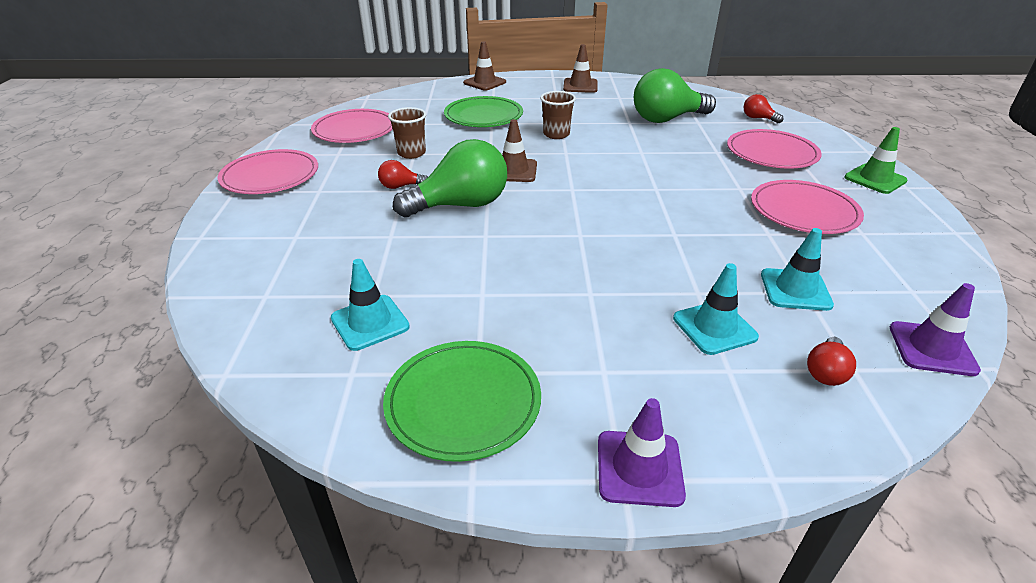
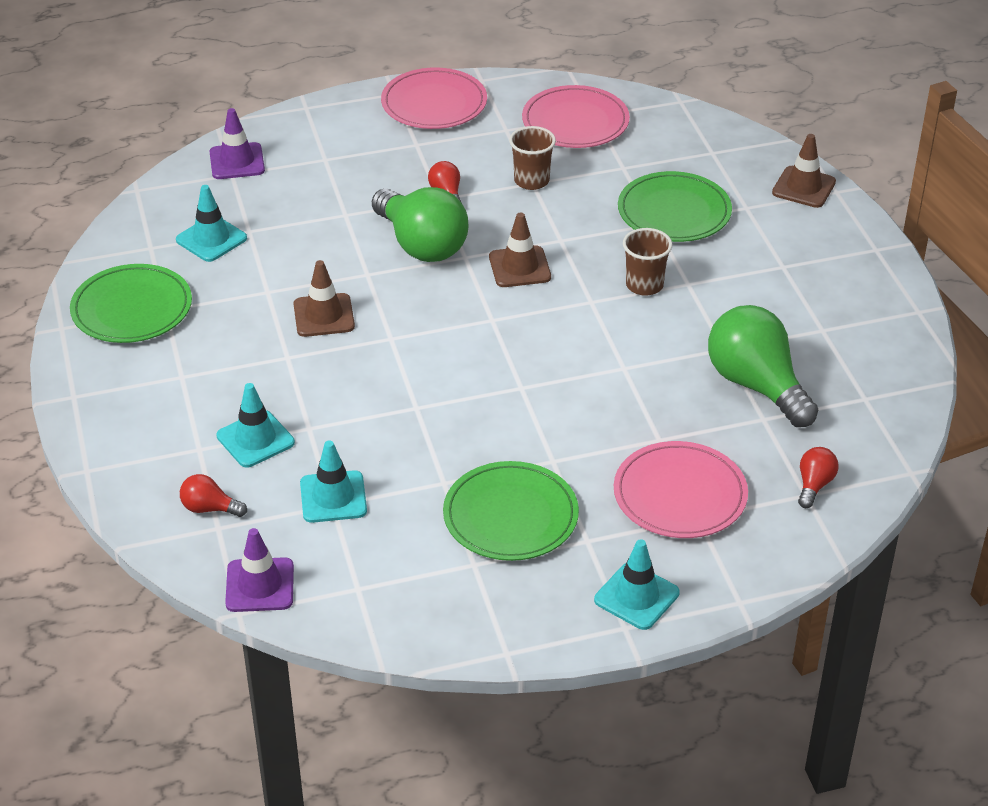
camera: 75 degrees right, 5 degrees up
(580, 86) = (848, 283): brown traffic cone -> brown traffic cone (324, 315)
(639, 468) = (85, 403): purple traffic cone -> purple traffic cone (237, 161)
(803, 211) = (510, 516): pink plate -> green plate
(875, 179) = (636, 596): green traffic cone -> turquoise traffic cone

